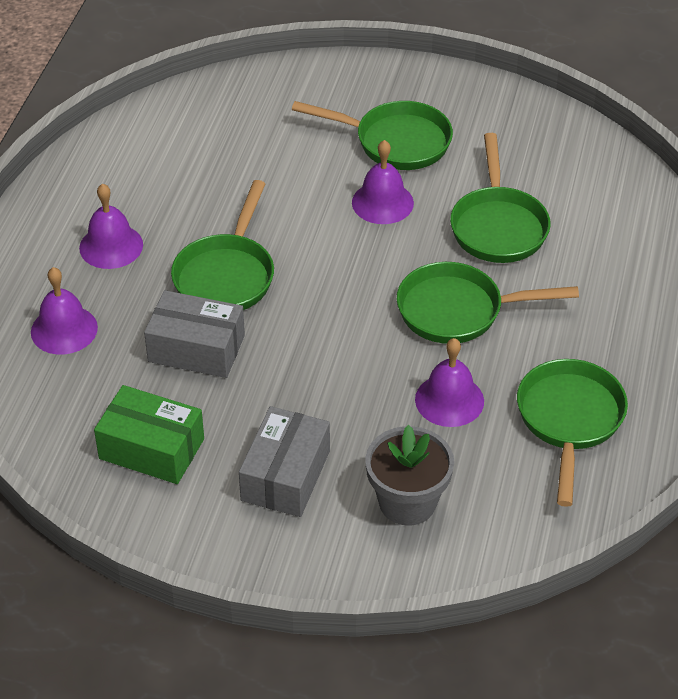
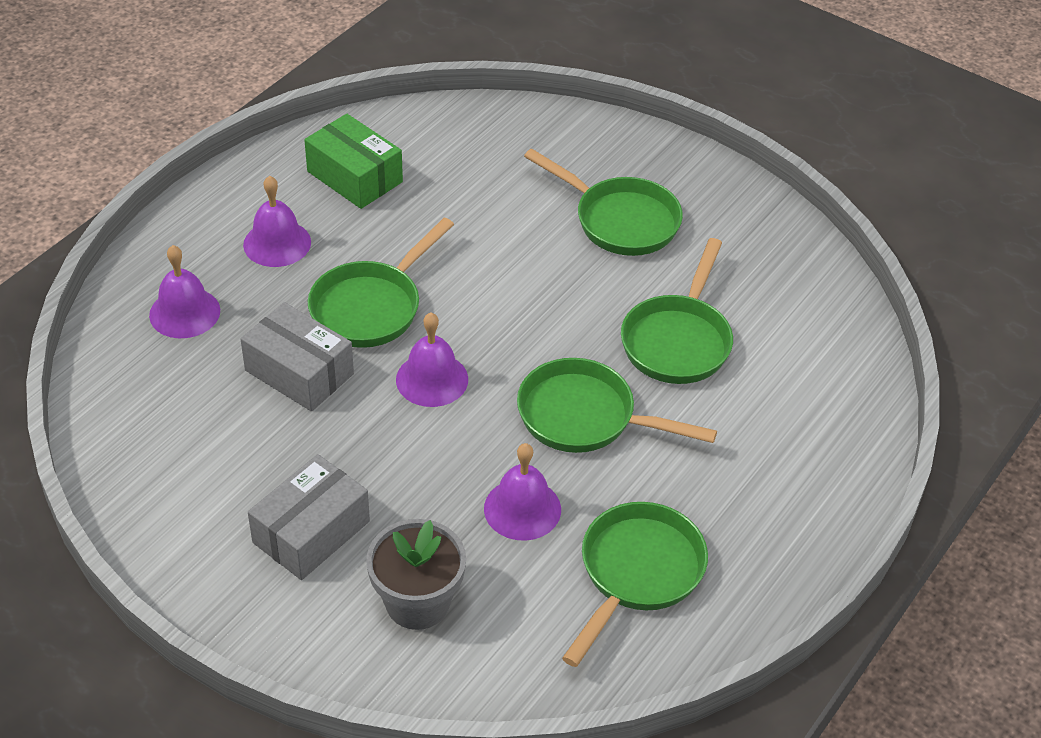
camera: 20 degrees right, 0 degrees up
(151, 449) = (197, 459): green box -> green box (354, 177)
(382, 202) = (571, 279): purple bell -> purple bell (432, 379)

